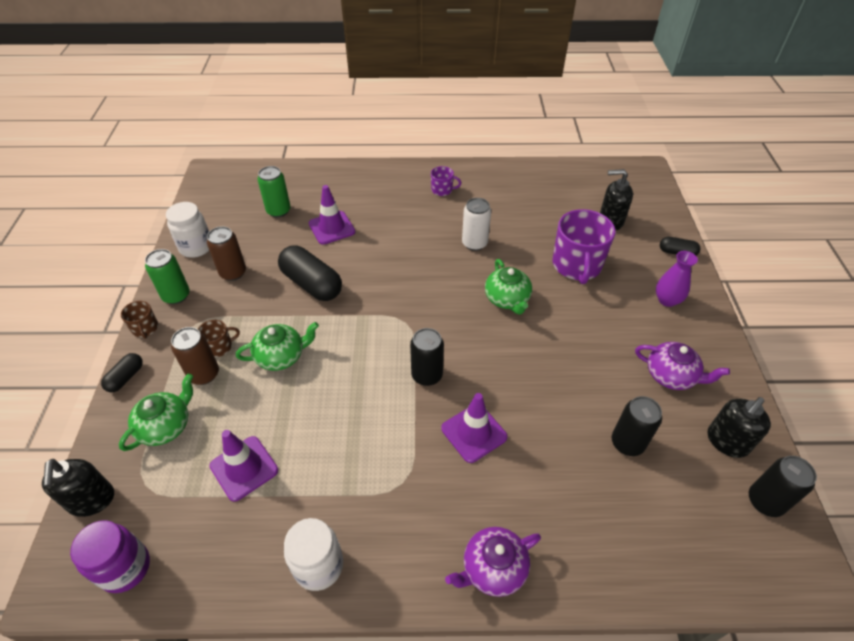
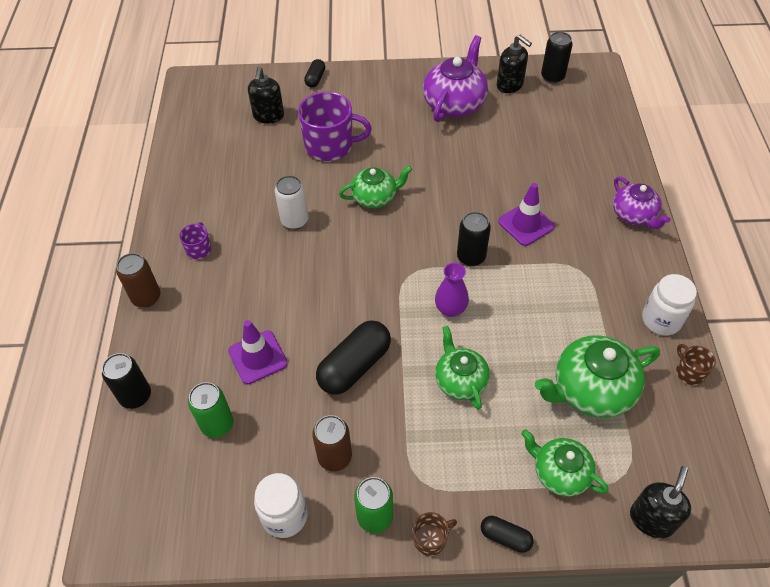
camera: 90 degrees left, 5 degrees up
(91, 500) = (652, 519): black soap dispenser -> black soap dispenser turned 45 degrees counterclockwise
(125, 568) = (703, 465): purple jar -> none
(204, 374) = (491, 452): brown can -> brown can (146, 297)
(219, 346) = (452, 445): brown mug -> brown mug (689, 372)
(244, 468) = (591, 390): purple traffic cone -> green teapot
(627, 443) = (520, 135): black can -> black can (135, 396)
(667, 300) = (374, 94): purple vase -> purple vase (450, 309)
(671, 375) = (454, 103): purple teapot -> purple teapot, size x1.56

